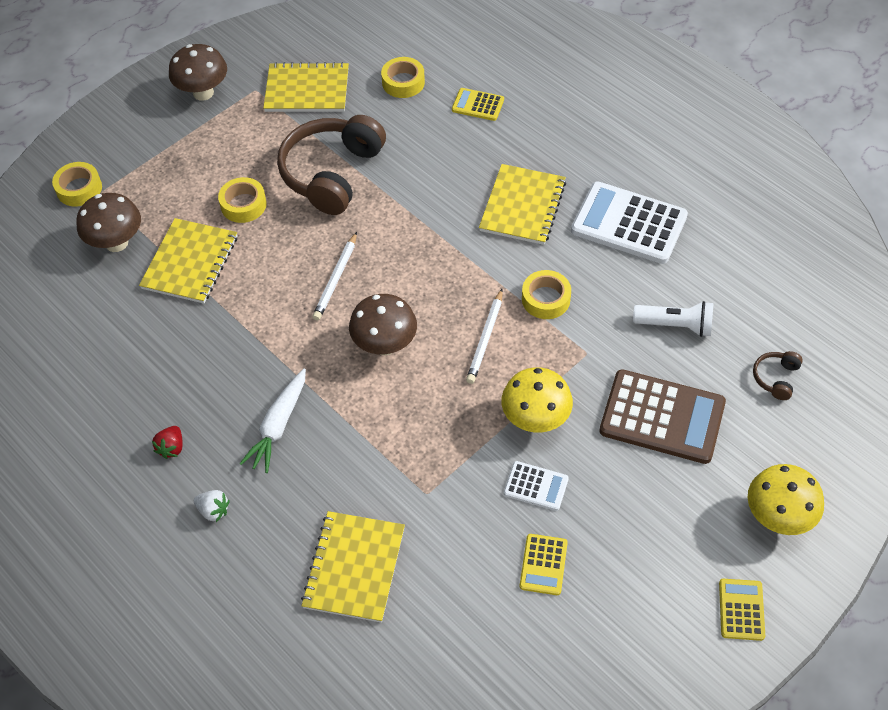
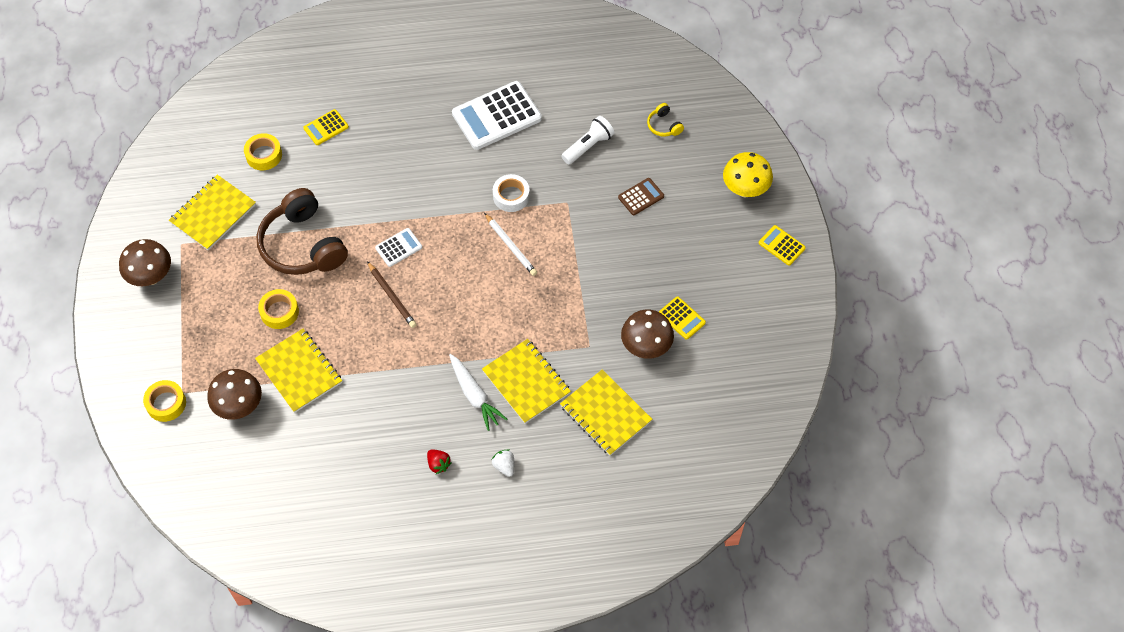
camera: 55 degrees left, 5 degrees up
(213, 510) = (504, 466): white strawberry -> white strawberry turned 90 degrees counterclockwise
(336, 279) = (392, 296): white pencil -> brown pencil
(385, 345) = (467, 301): brown mushroom -> brown mushroom (646, 347)
(522, 206) = (431, 160): yellow notebook -> yellow notebook (526, 382)
(535, 419) = (588, 259): yellow mushroom -> none
(536, 486) = (631, 288): white calculator -> white calculator (399, 247)
(546, 299) = (511, 196): yellow tape -> white tape
(662, 417) = (641, 197): brown calculator -> brown calculator, size x0.50
(776, 378) = (664, 125): brown headphones -> yellow headphones

